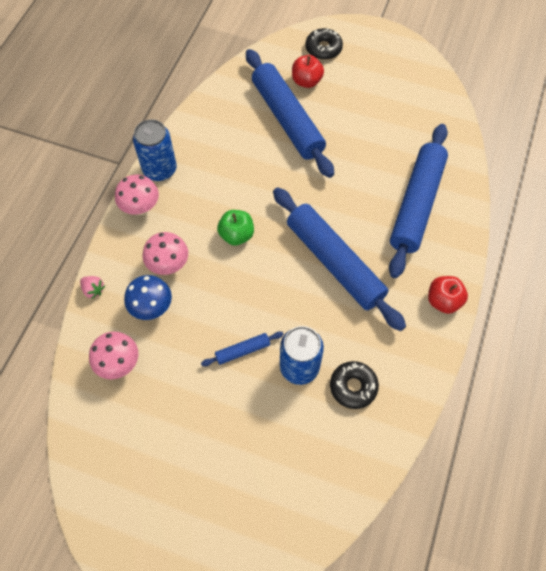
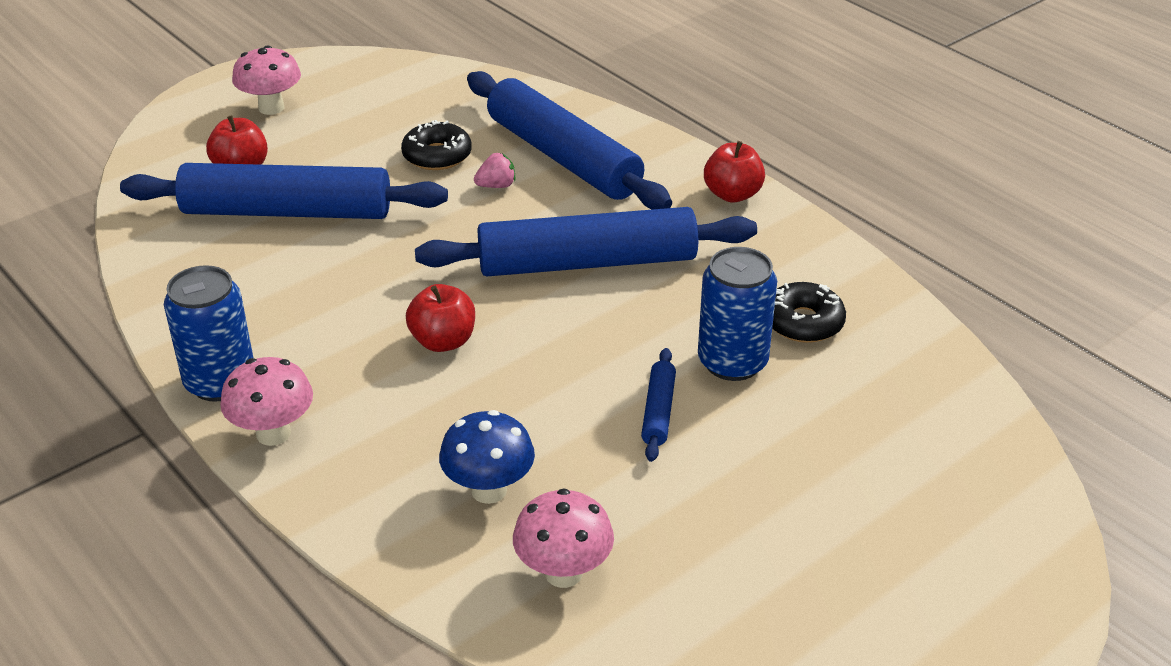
camera: 60 degrees left, 25 degrees down
(93, 290) = (382, 556): pink strawberry -> pink strawberry (496, 186)
(168, 265) = (424, 439): pink mushroom -> pink mushroom (271, 108)
(236, 235) = (443, 341): green apple -> red apple
(323, 48) = (202, 131): black donut -> black donut (437, 156)

